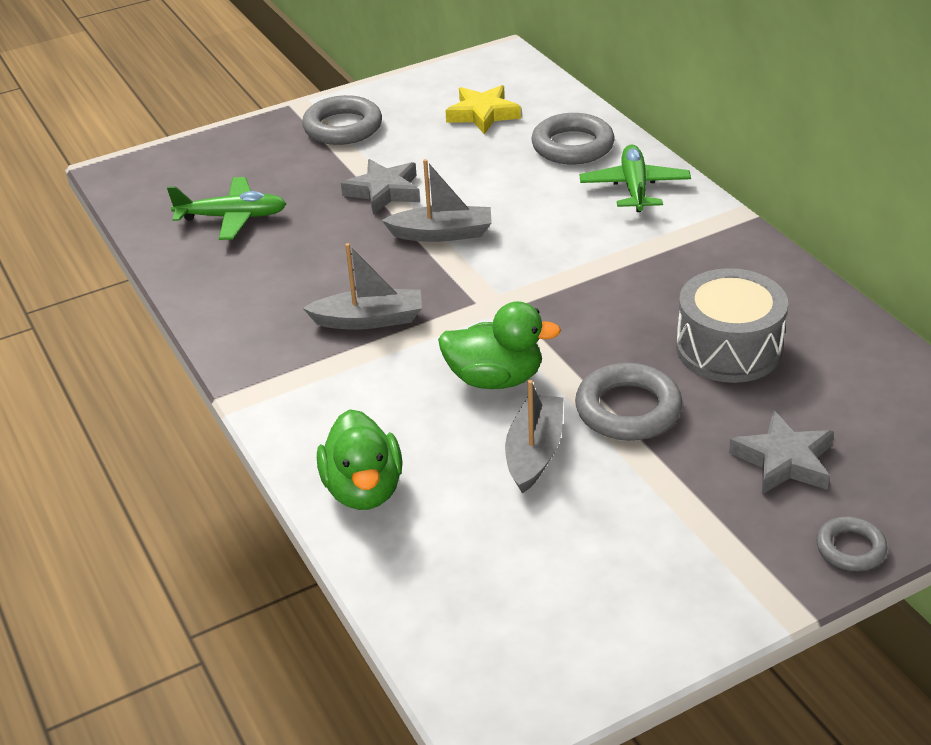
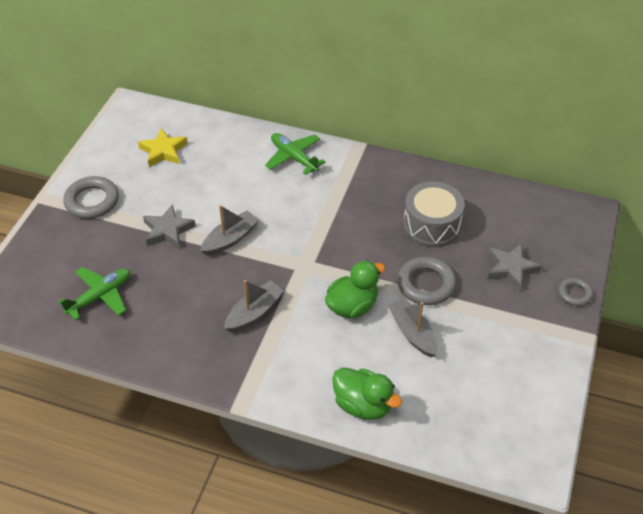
camera: 45 degrees left, 10 degrees up
(572, 146) = (235, 147): grey ring -> none

